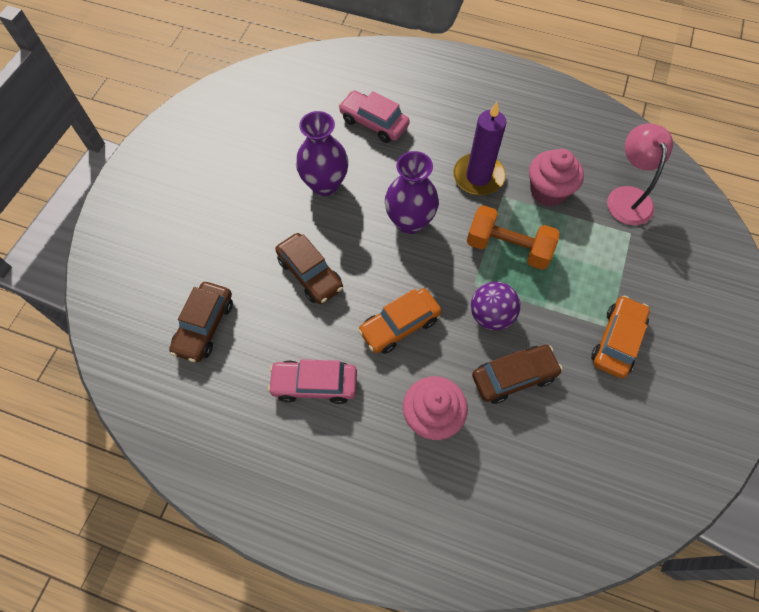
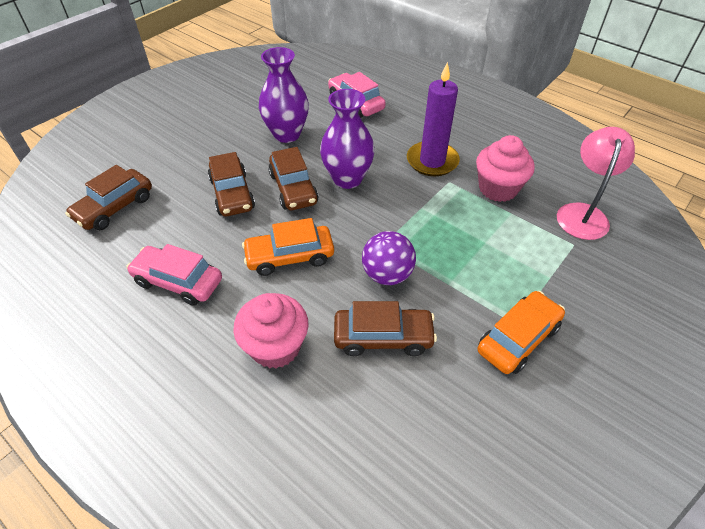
camera: 20 degrees right, 15 degrees down
(365, 249) = (293, 188): none -> brown car
(508, 247) = (434, 223): orange dumbbell -> none

